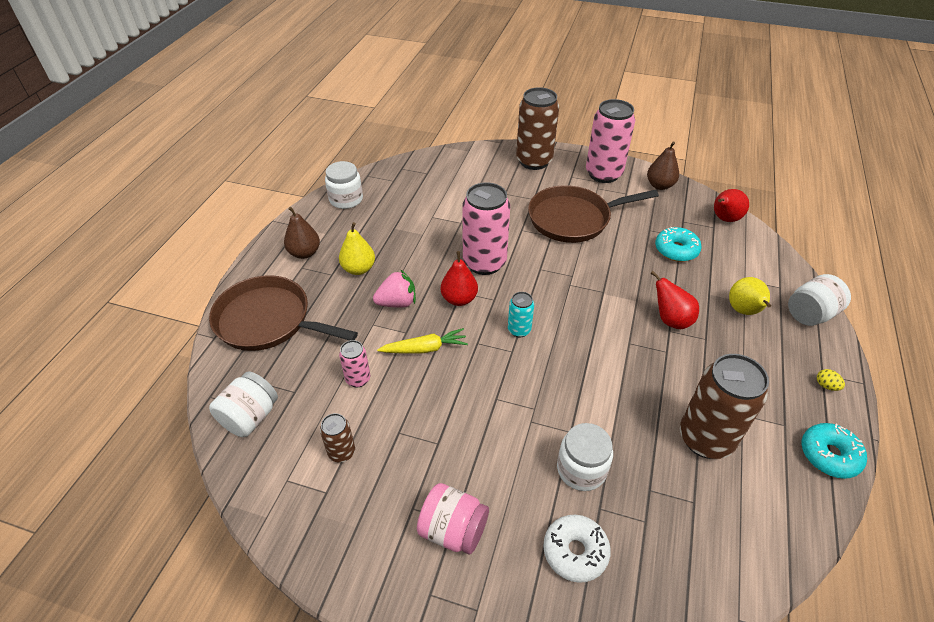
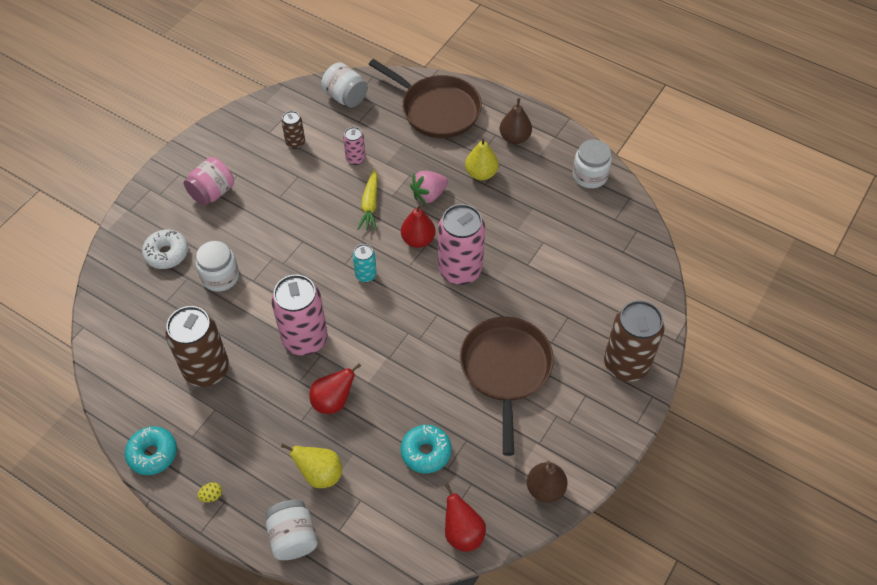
camera: 105 degrees right, 10 degrees up
(268, 320) = (437, 110): brown pan -> brown pan turned 90 degrees clockwise
(397, 303) = (429, 195): pink strawberry -> pink strawberry turned 60 degrees clockwise
(603, 174) = (583, 433): pink can -> pink can (305, 339)

